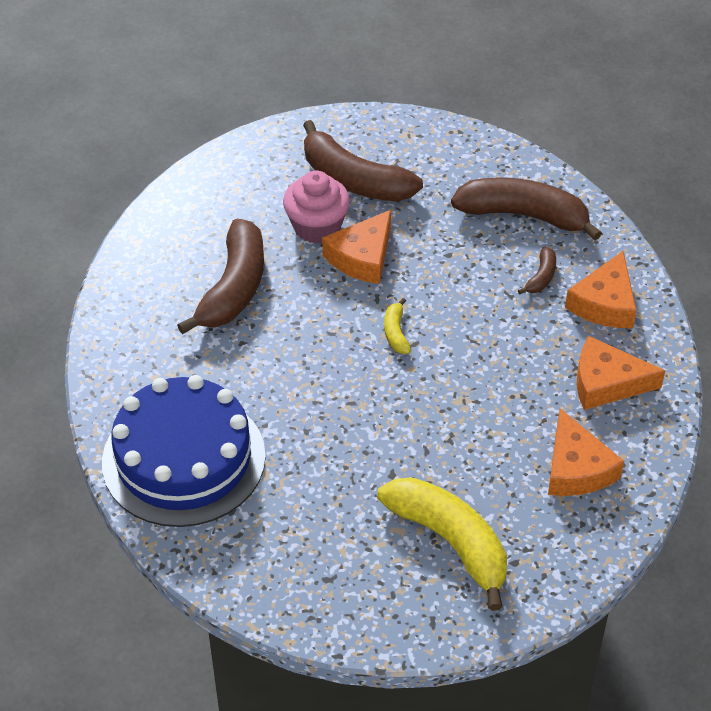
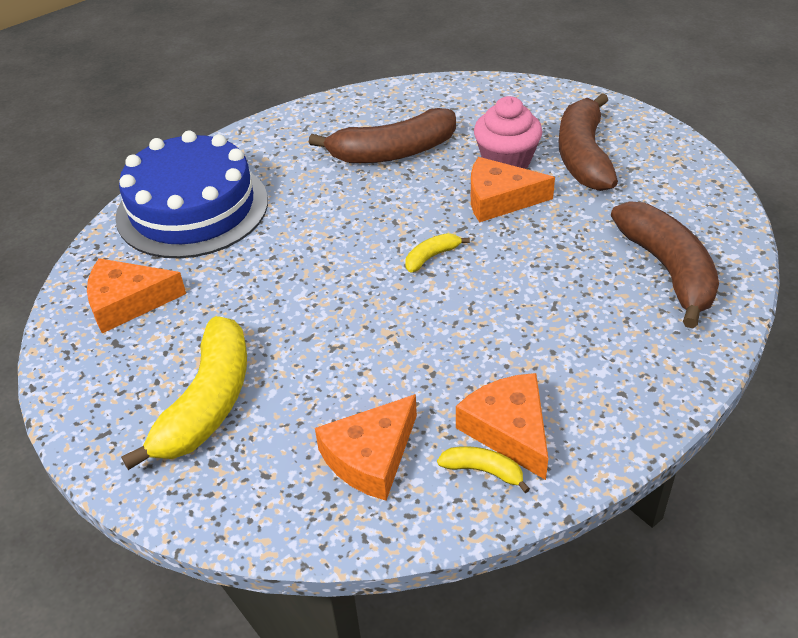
camera: 60 degrees right, 5 degrees down
(541, 277) = (601, 317): brown banana -> none
(605, 303) = (618, 379): orange cheese -> orange cheese (127, 302)
(632, 415) = (483, 471): none -> yellow banana

